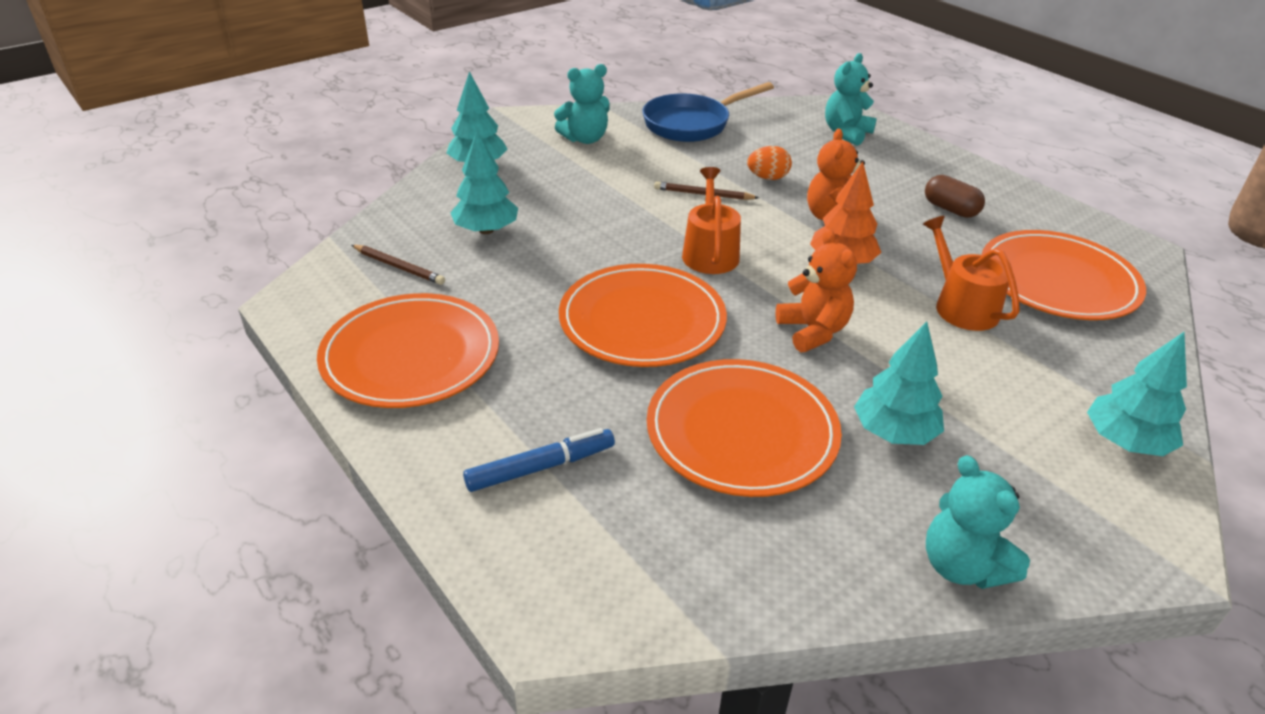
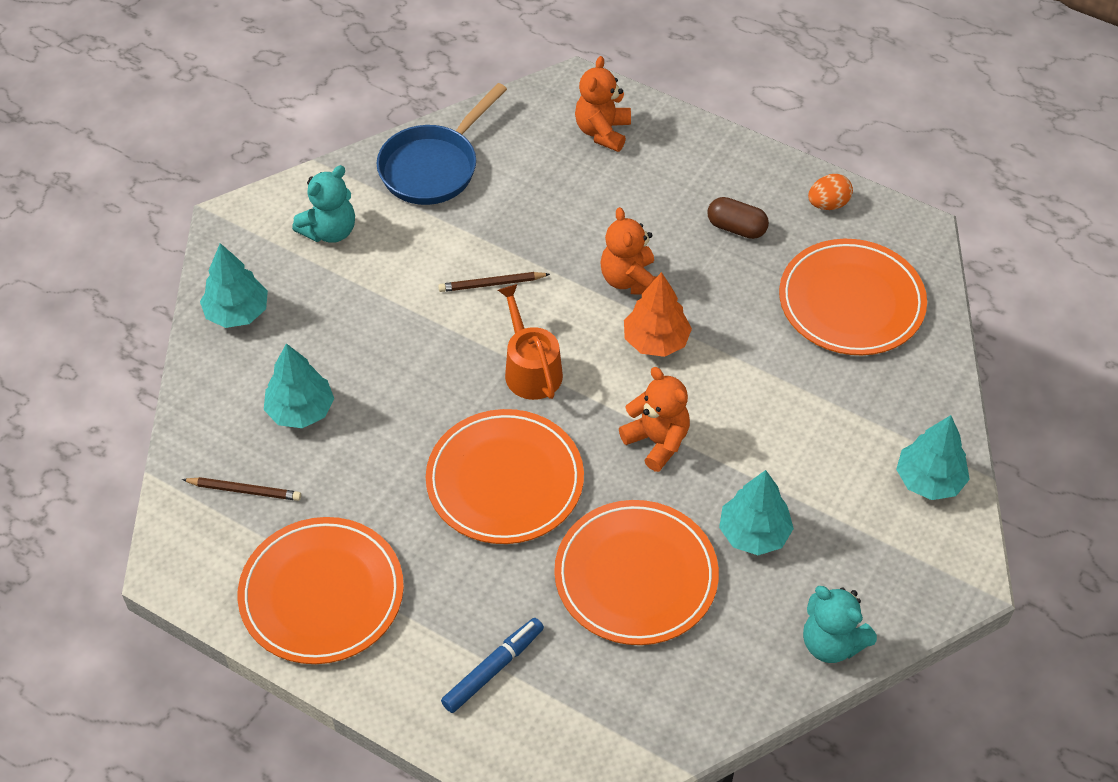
camera: 20 degrees left, 15 degrees up
(767, 178) = (546, 235): orange egg -> orange egg (828, 204)
(846, 133) = (602, 132): turquoise teddy bear -> orange teddy bear
(961, 306) = (775, 365): orange watering can -> none

